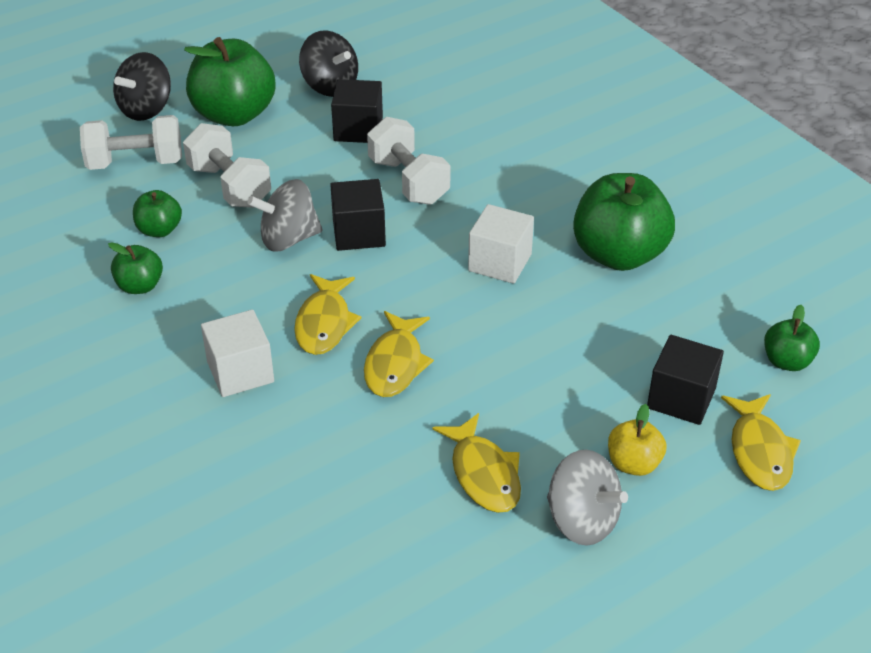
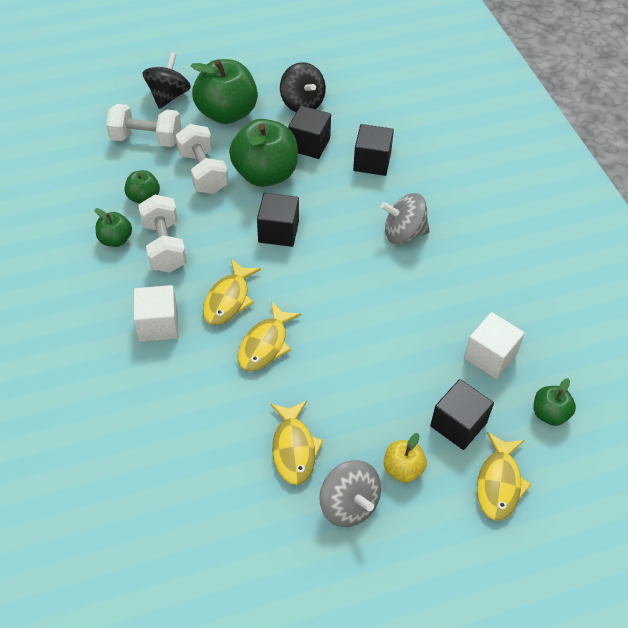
camera: 15 degrees right, 10 degrees up
(146, 109) = (168, 96): black spinning top -> black spinning top turned 150 degrees clockwise
(288, 239) = (228, 225): grey spinning top -> grey spinning top (404, 233)
(408, 181) = (329, 196): white dumbbell -> white dumbbell (164, 246)
(447, 134) = (372, 162): none -> black cube
(500, 262) = (369, 279): white cube -> white cube (490, 356)
(619, 254) = (459, 293): green apple -> green apple (265, 174)

